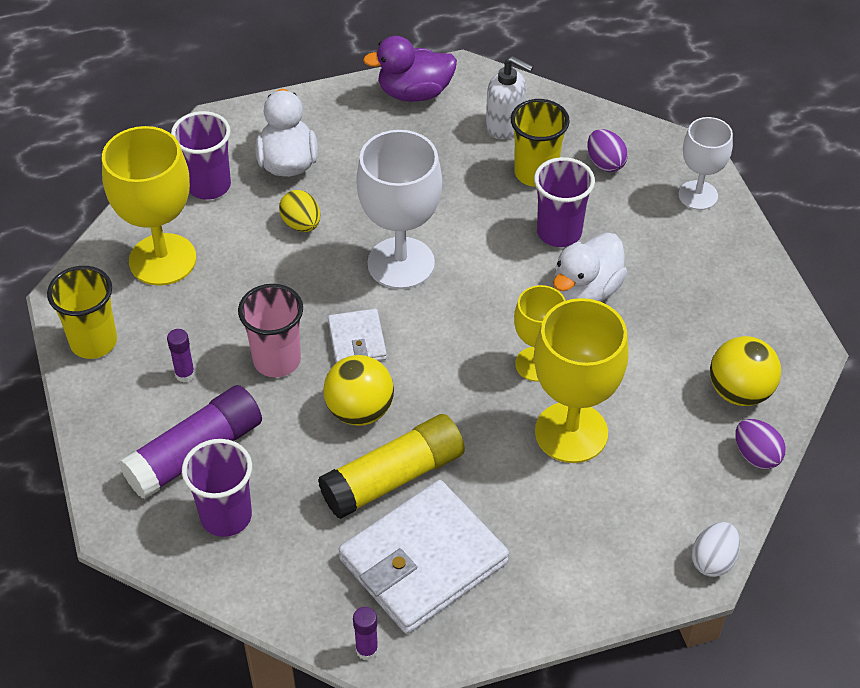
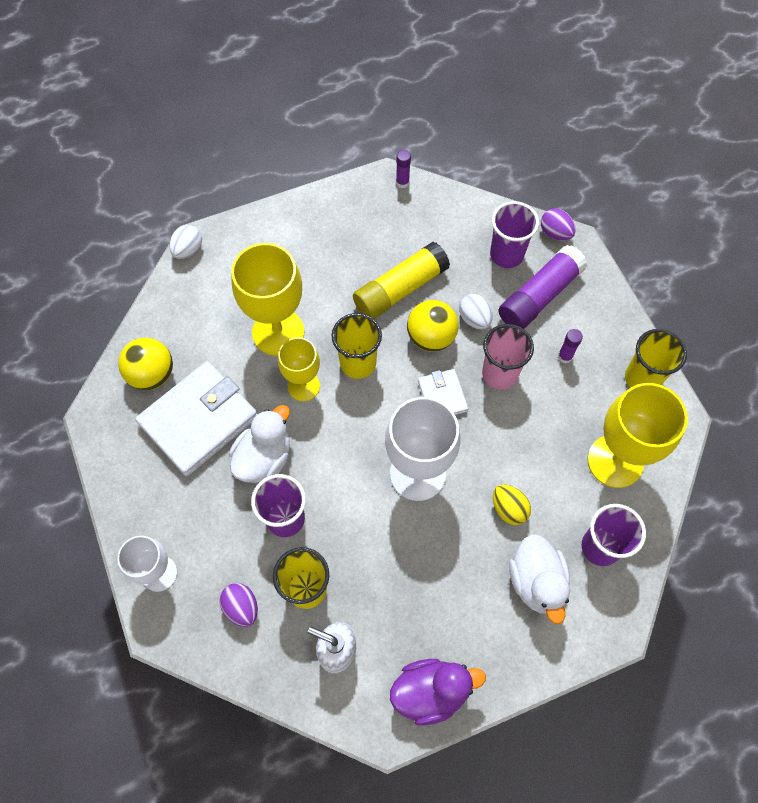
camera: 175 degrees right, 15 degrees up
(295, 430) = (474, 319): none -> white egg
(423, 561) = (374, 236): white wallet -> white wallet (199, 420)
(463, 386) = (358, 363): none -> yellow cup
(756, 455) = (148, 324): purple egg -> purple egg (555, 233)

